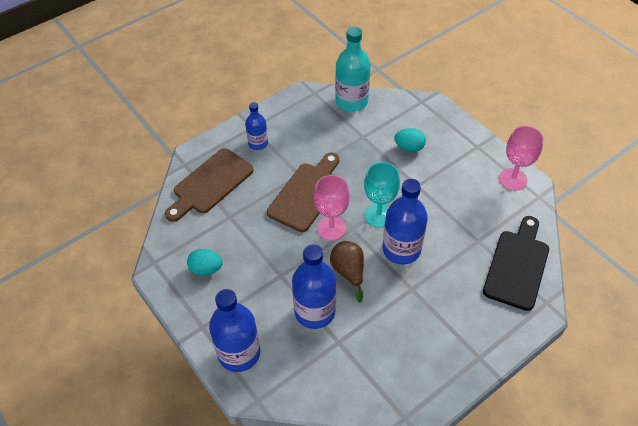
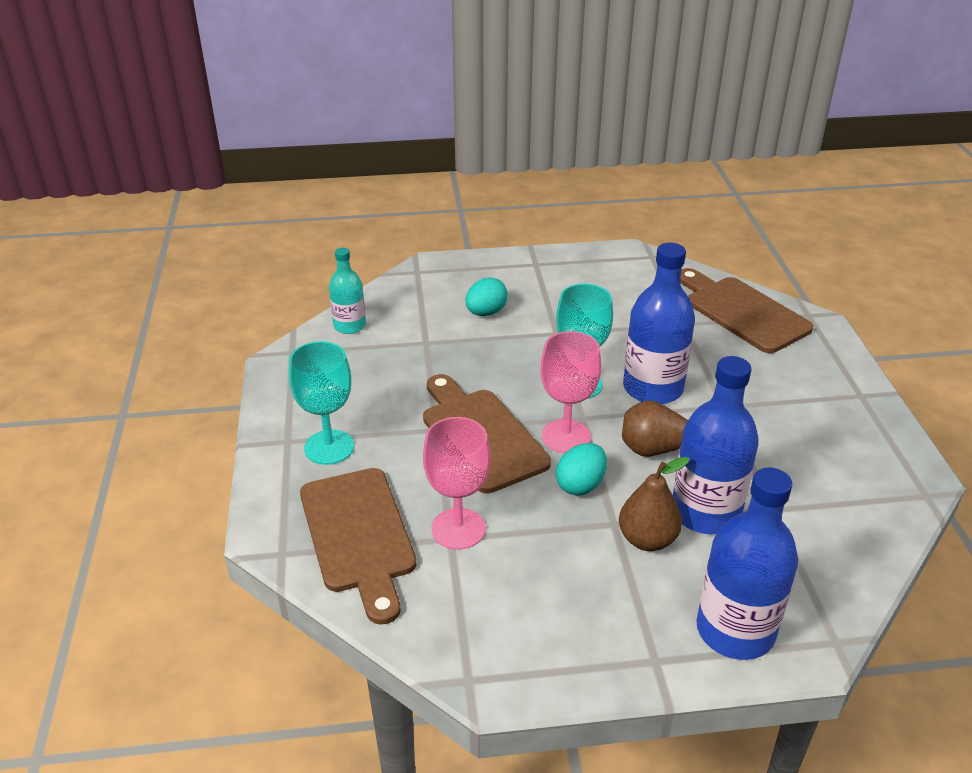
camera: 60 degrees left, 15 degrees down
(206, 269) = (538, 609): turquoise egg -> turquoise egg (580, 485)
(258, 143) = (329, 447): blue bottle -> turquoise goblet
(278, 293) = (647, 539): none -> brown pear
(351, 101) = (349, 325): turquoise bottle -> turquoise bottle, size x0.58
(513, 179) = (611, 261): pink goblet -> pink goblet (458, 529)
(517, 266) = (742, 312): black cutting board -> brown cutting board

